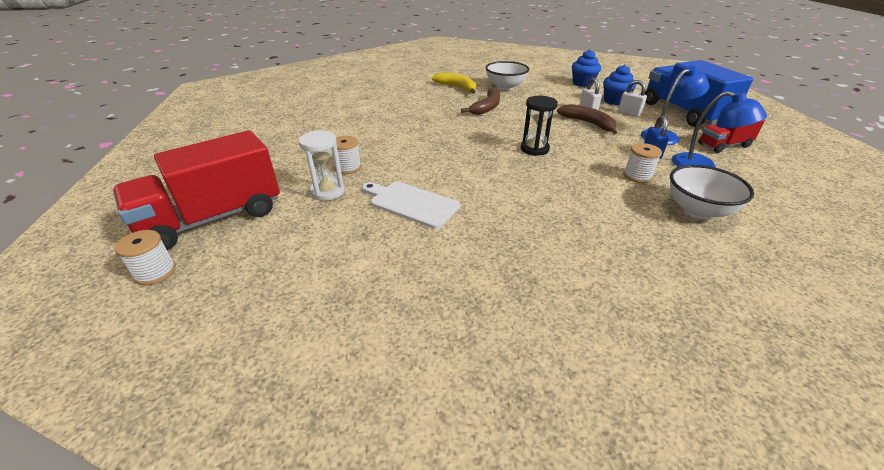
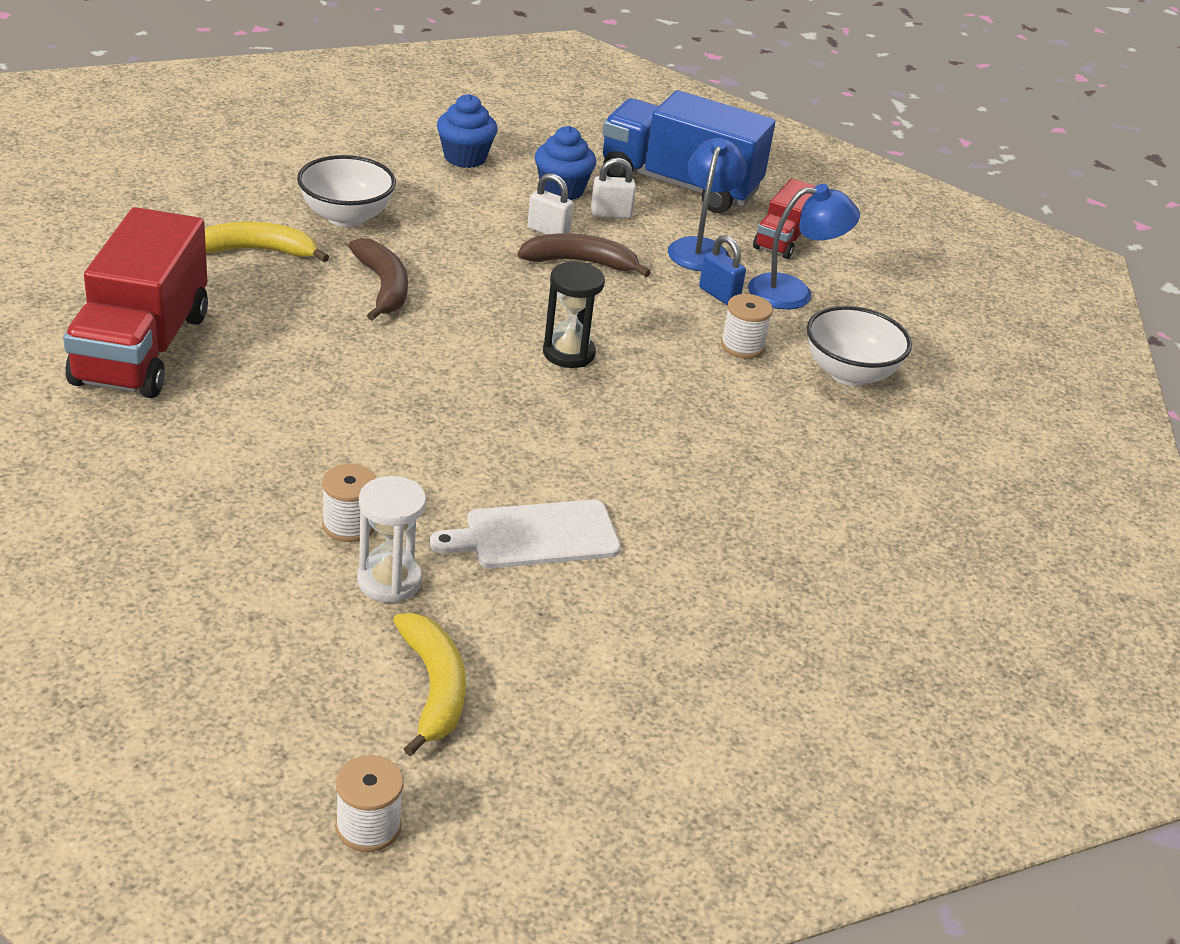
camera: 50 degrees left, 0 degrees up
(213, 218) = (296, 718): red truck -> red truck (142, 348)
(272, 236) = (433, 688): none -> yellow banana

